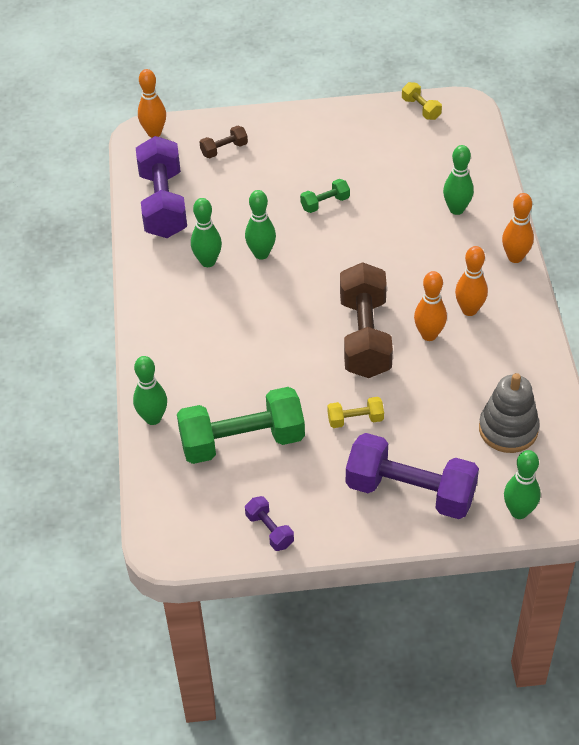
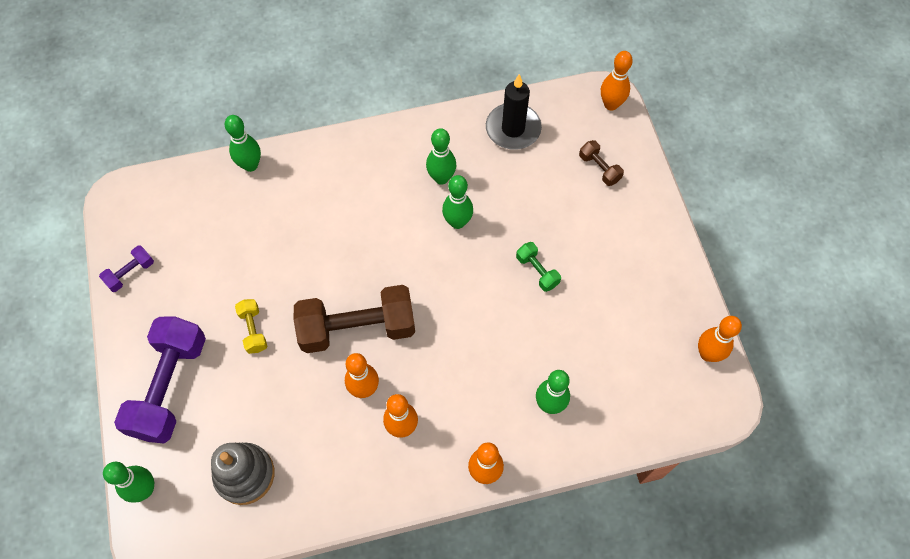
camera: 80 degrees right, 15 degrees up
(163, 204) = (513, 129): purple dumbbell -> black candle
(242, 441) = (226, 238): green dumbbell -> none
(421, 109) = (707, 354): yellow dumbbell -> orange bowling pin

